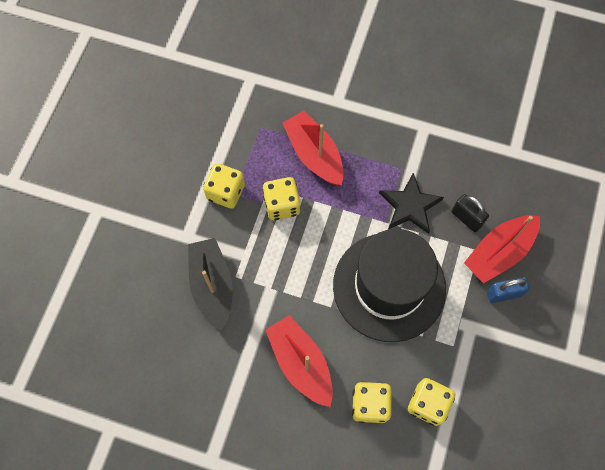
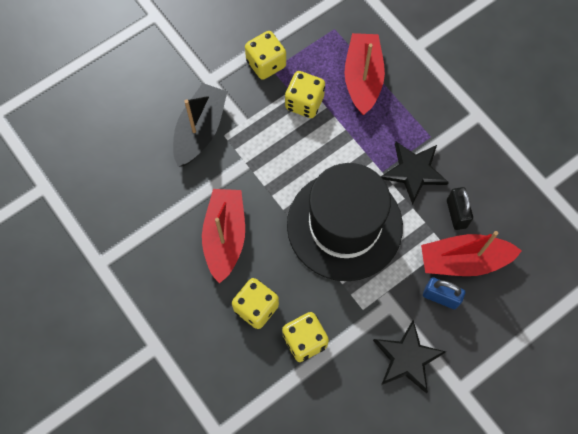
camera: 35 degrees right, 0 degrees up
(515, 361) = (407, 358): none -> black star

